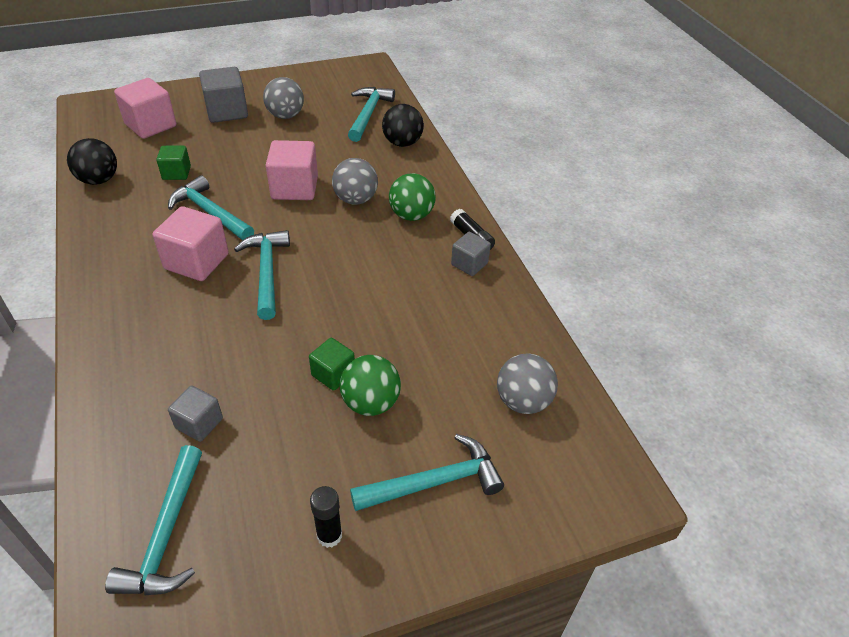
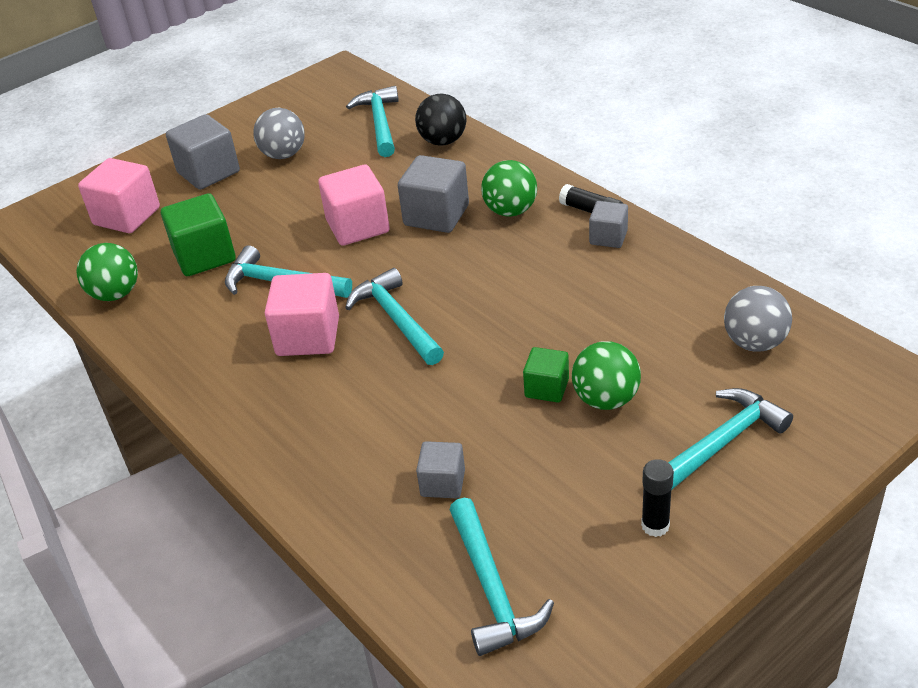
camera: 15 degrees left, 5 degrees down
(99, 180) = (115, 294): black ball -> green ball
(176, 173) = (204, 256): green cube -> green cube, size x1.69
(355, 199) = (436, 215): grey ball -> grey cube

